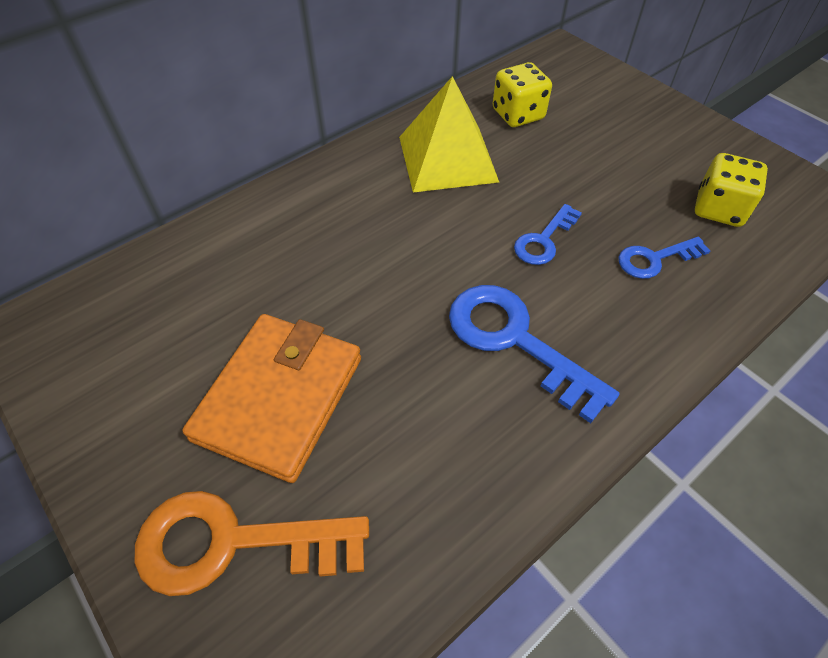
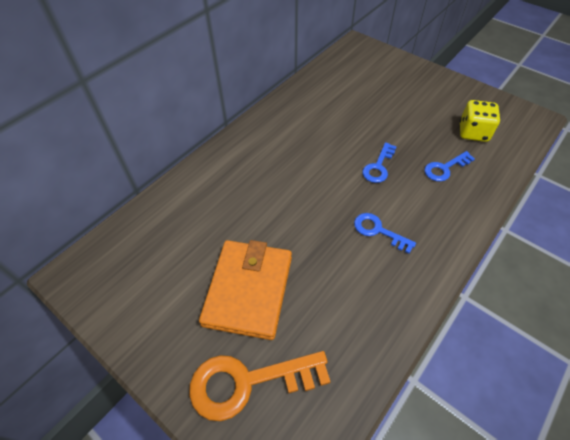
camera: 10 degrees left, 0 degrees up
(447, 159) = (307, 124): yellow pyramid -> none
(515, 341) = (378, 231): blue key -> blue key, size x0.57
(518, 114) = (342, 89): yellow dice -> none

